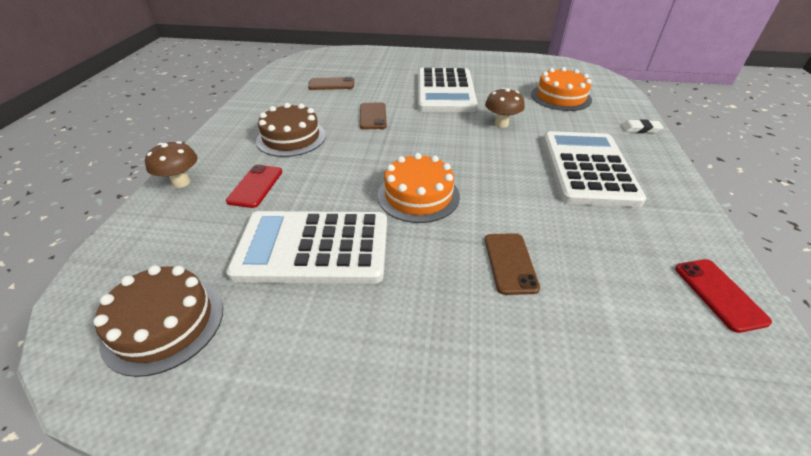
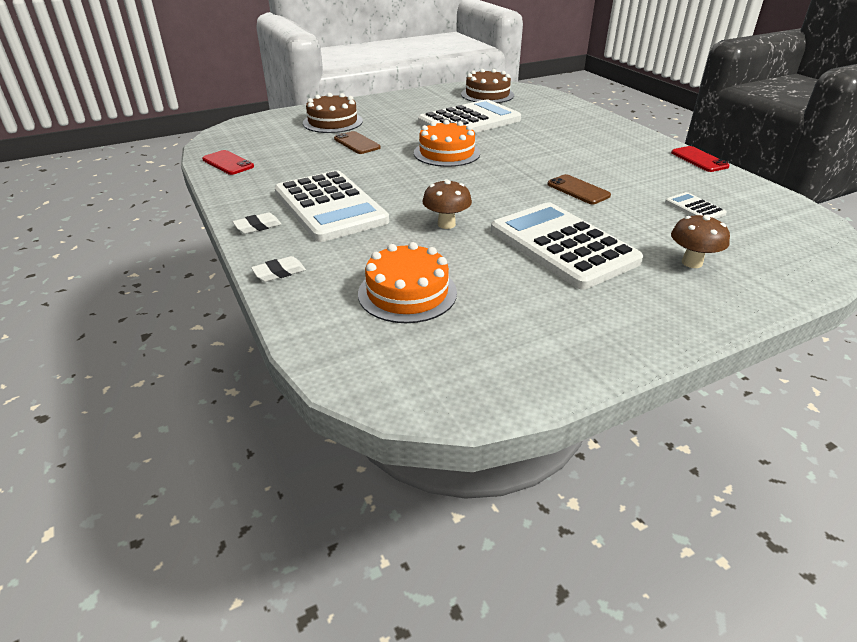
camera: 145 degrees right, 5 degrees down
(181, 182) = (598, 119): brown mushroom -> brown mushroom (692, 263)
(255, 186) = (554, 129): red phone -> red phone (699, 159)
(291, 138) = (600, 155): brown cake -> brown cake (332, 122)
(331, 84) = (694, 208): brown phone -> white calculator
(660, 170) = (258, 226): none -> white eraser

